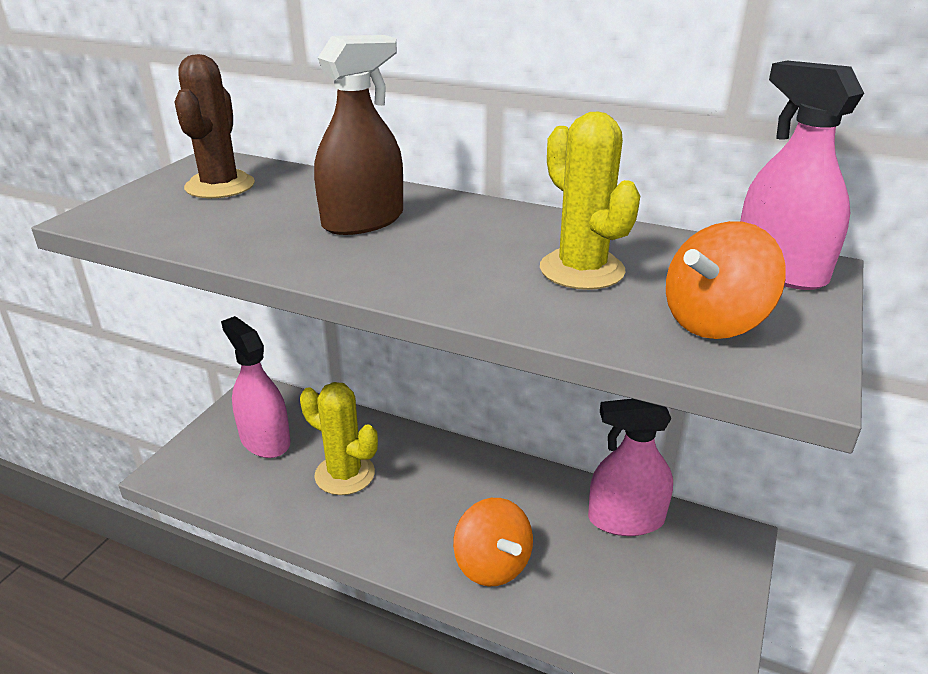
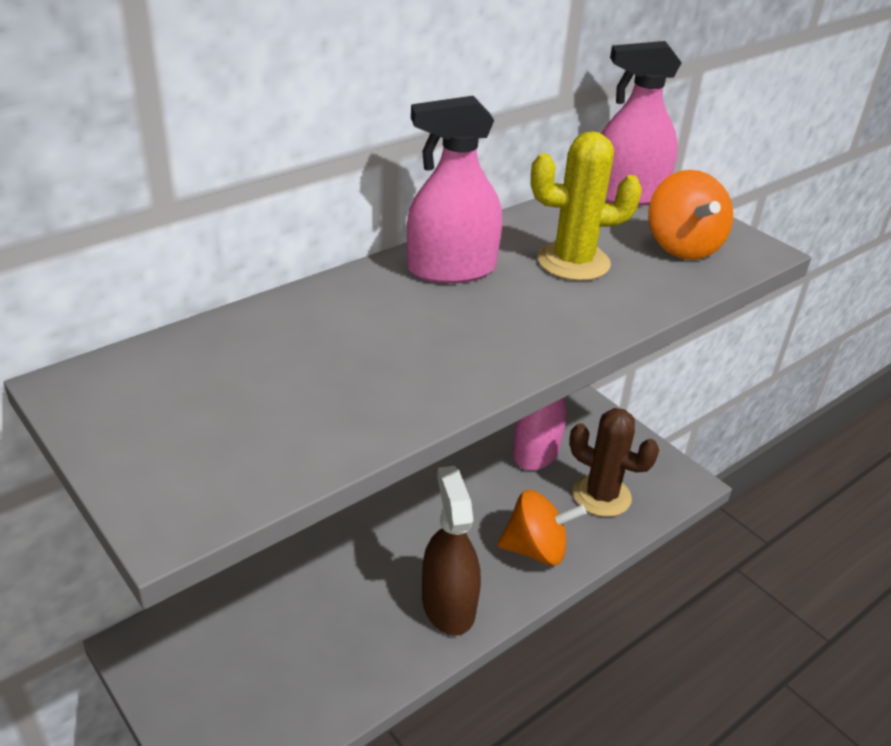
camera: 65 degrees left, 5 degrees up
(220, 186) = (177, 397): brown cactus -> brown cactus (601, 496)
(265, 440) = (239, 661): pink spray bottle -> pink spray bottle (451, 269)
(345, 474) = (352, 608): yellow cactus -> none
(363, 221) = (383, 330): brown spray bottle -> brown spray bottle (448, 604)

